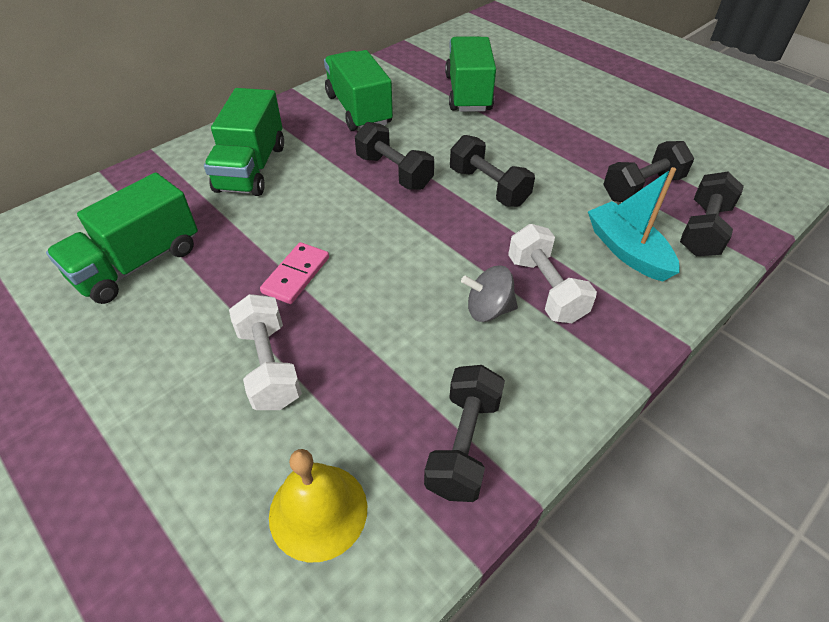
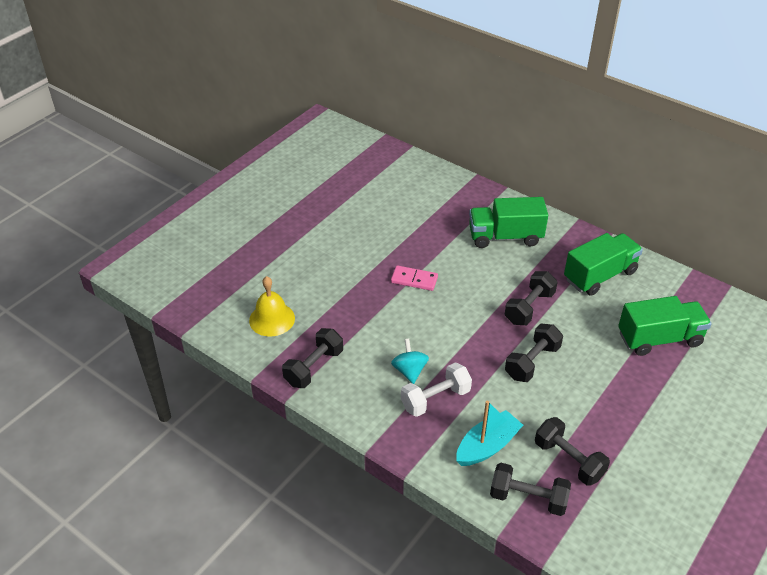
camera: 80 degrees right, 5 degrees down
(138, 263) = (405, 215): green truck -> none
(269, 366) = (347, 284): white dumbbell -> none
(463, 444) = (314, 367): black dumbbell -> black dumbbell turned 60 degrees counterclockwise
(488, 309) = (409, 371): grey spinning top -> turquoise spinning top

